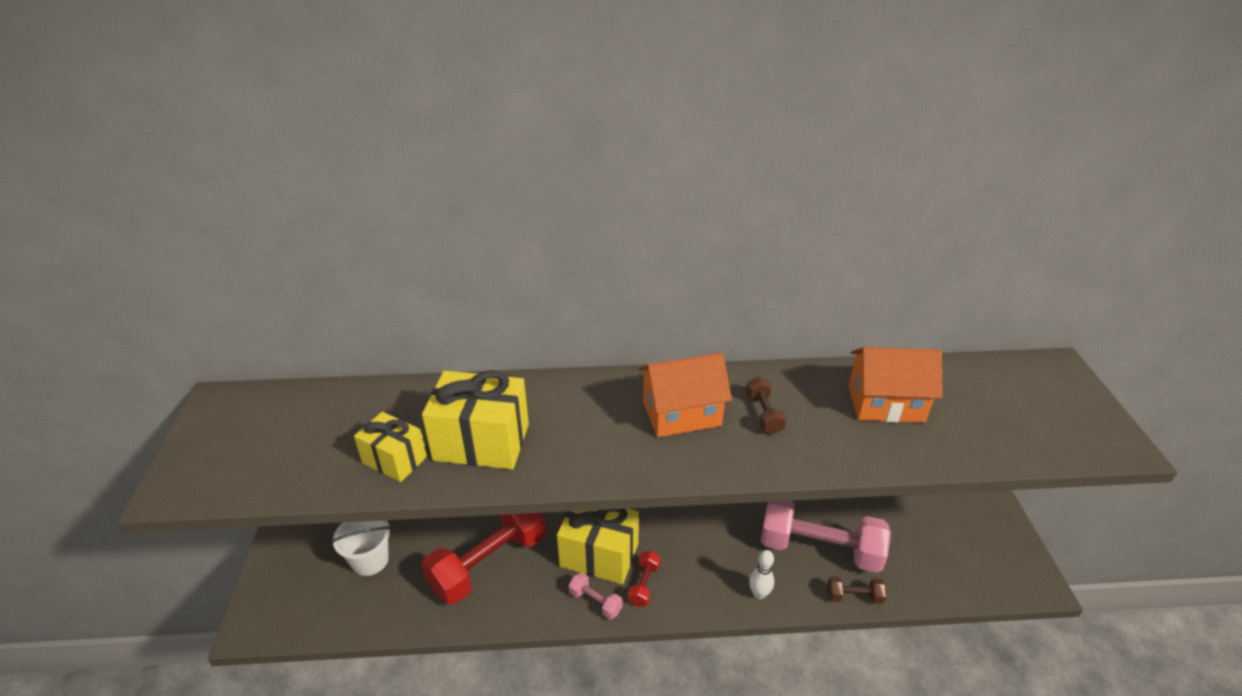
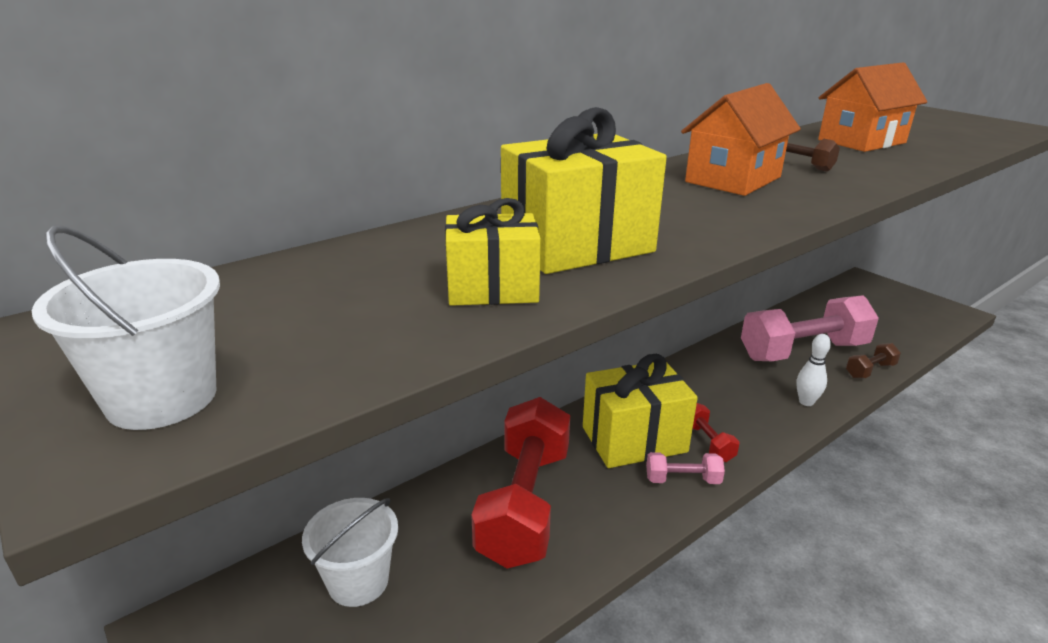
camera: 35 degrees left, 10 degrees down
(210, 469) = (162, 398): none -> white bucket

